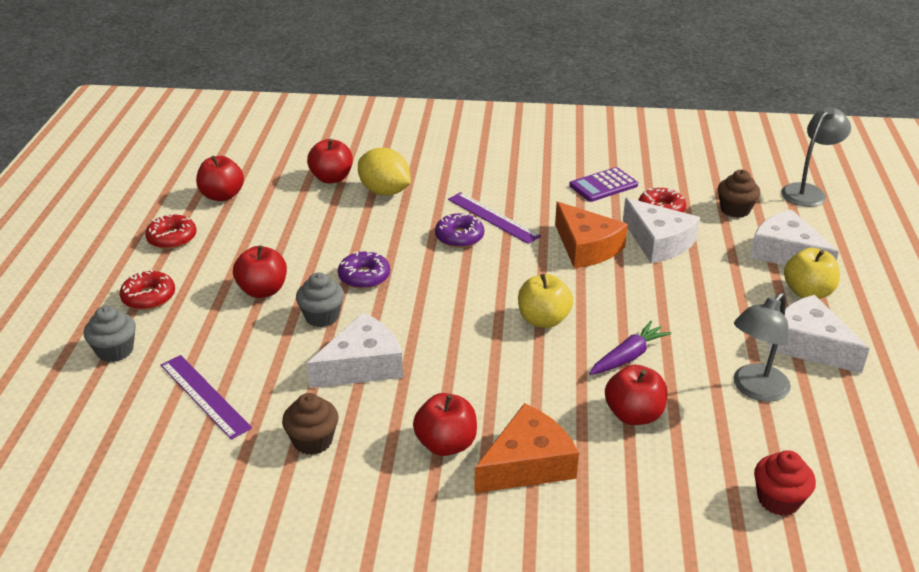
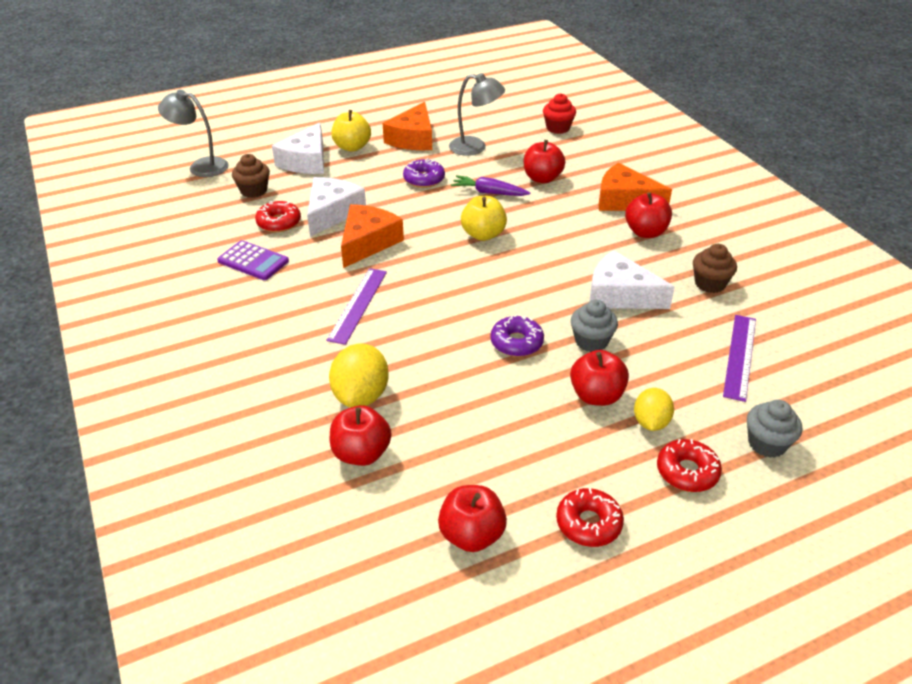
camera: 120 degrees left, 5 degrees up
(207, 304) = (650, 422): none -> yellow lemon
(459, 237) = (407, 312): purple donut -> purple donut (424, 179)
(809, 345) = (413, 138): white cheese -> orange cheese

